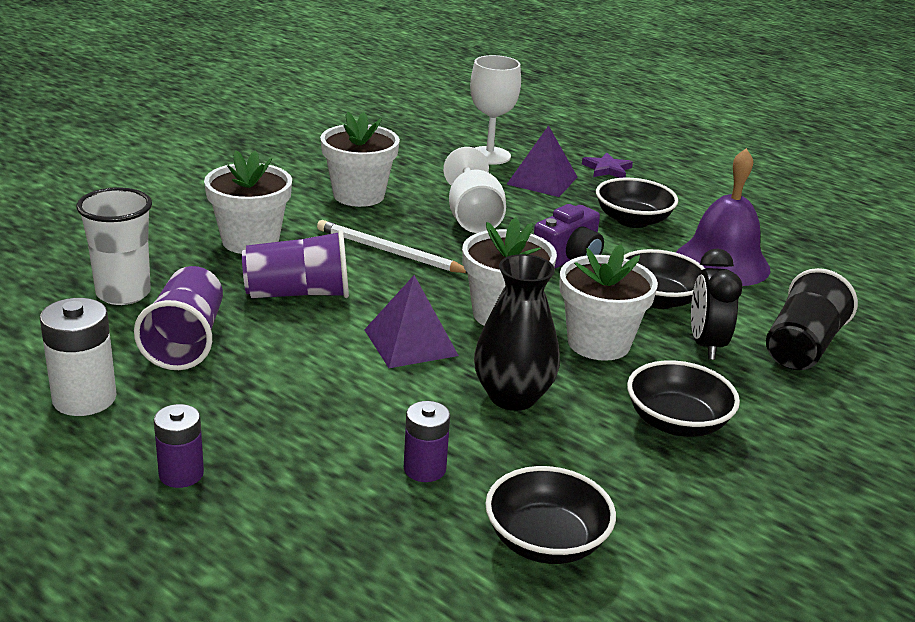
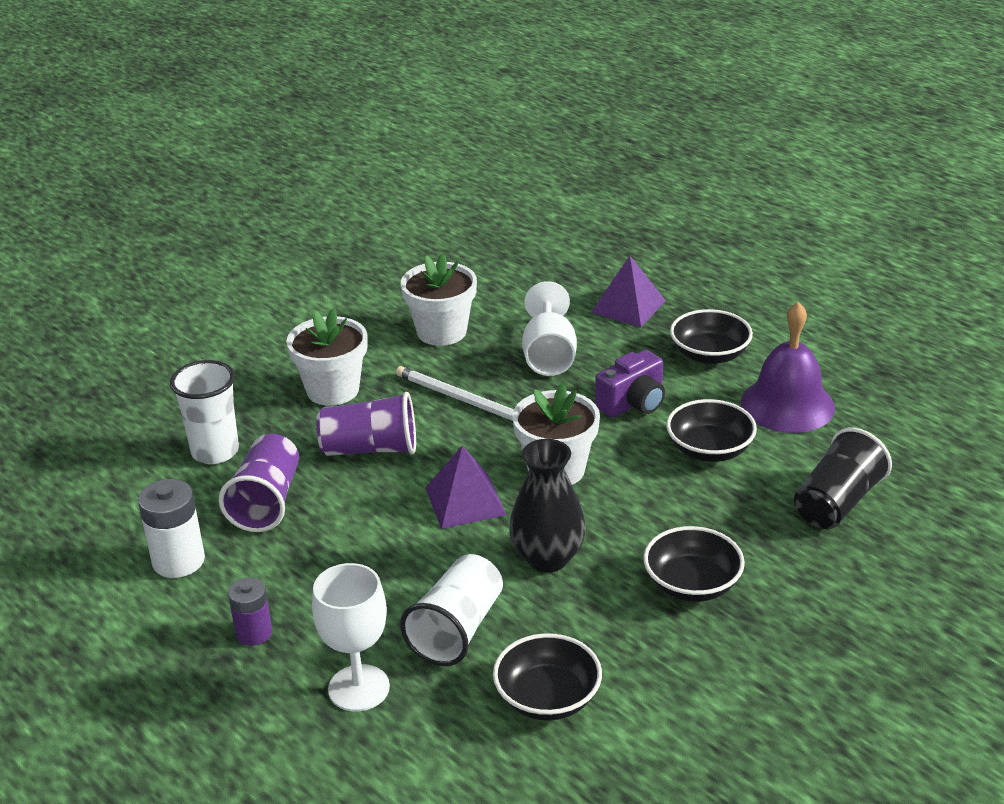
camera: 10 degrees right, 5 degrees up
(424, 469) = (457, 629): purple battery -> white cup
(489, 155) = (580, 276): white goblet -> white goblet (359, 688)
(598, 343) = (640, 500): white flower pot -> none
(607, 169) = (699, 289): purple star -> none
(705, 345) = (743, 501): black clock -> none

